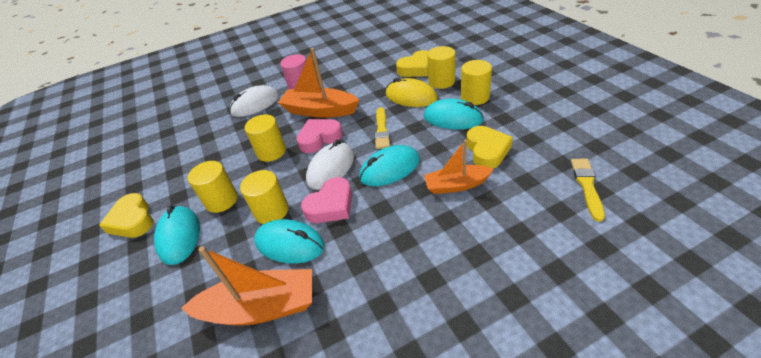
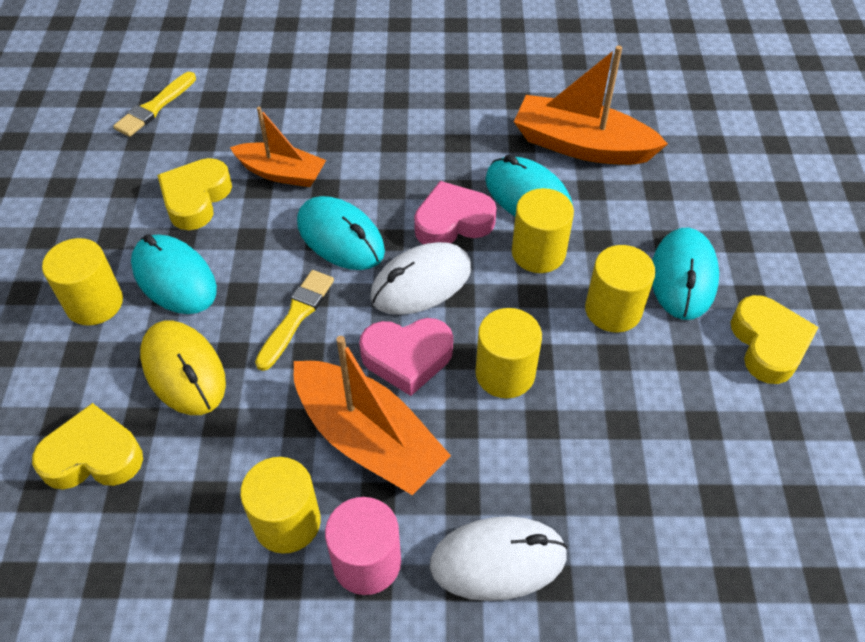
camera: 160 degrees left, 10 degrees up
(389, 169) = (340, 237): turquoise mouse -> turquoise mouse turned 45 degrees clockwise
(441, 81) = (96, 379): yellow cylinder -> yellow cylinder (287, 522)

